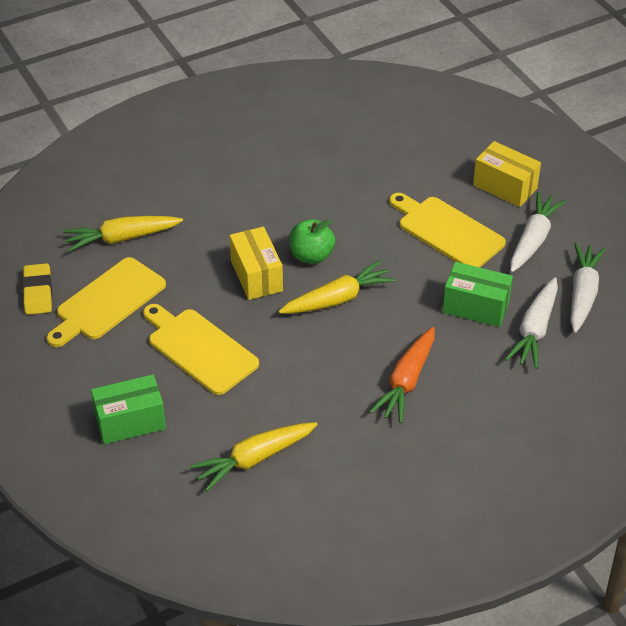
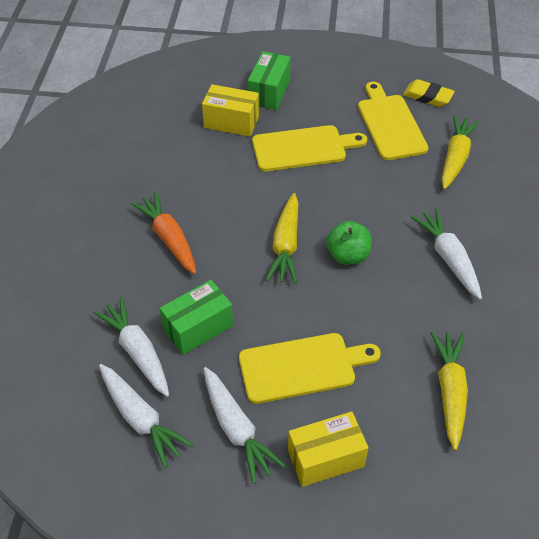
camera: 125 degrees right, 5 degrees up
(254, 459) = (184, 131): yellow carrot -> yellow carrot (450, 391)
(256, 276) = (352, 211): yellow box -> yellow box (231, 122)
(257, 197) = (448, 258): none -> white carrot

